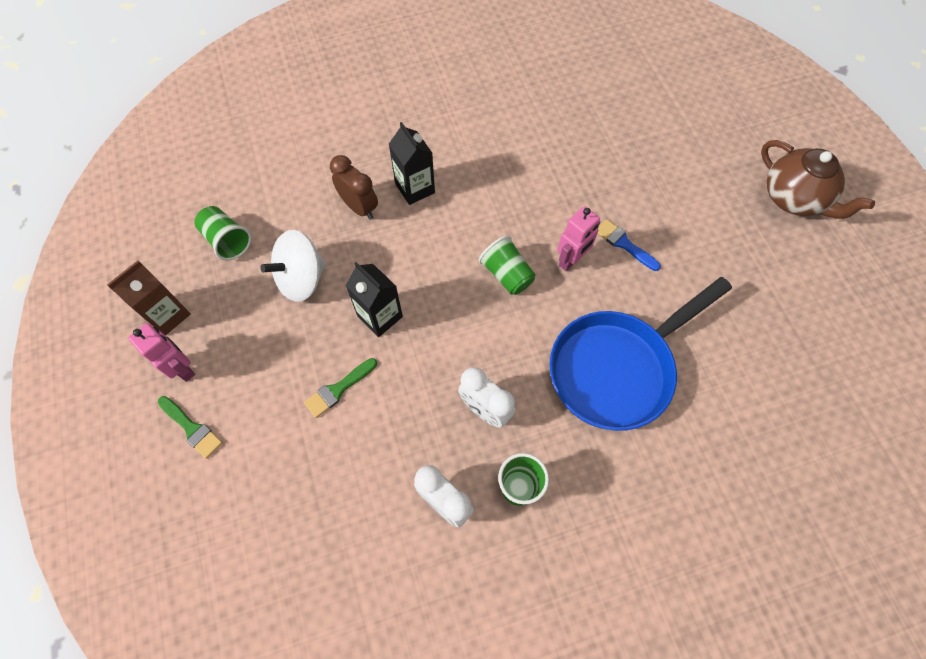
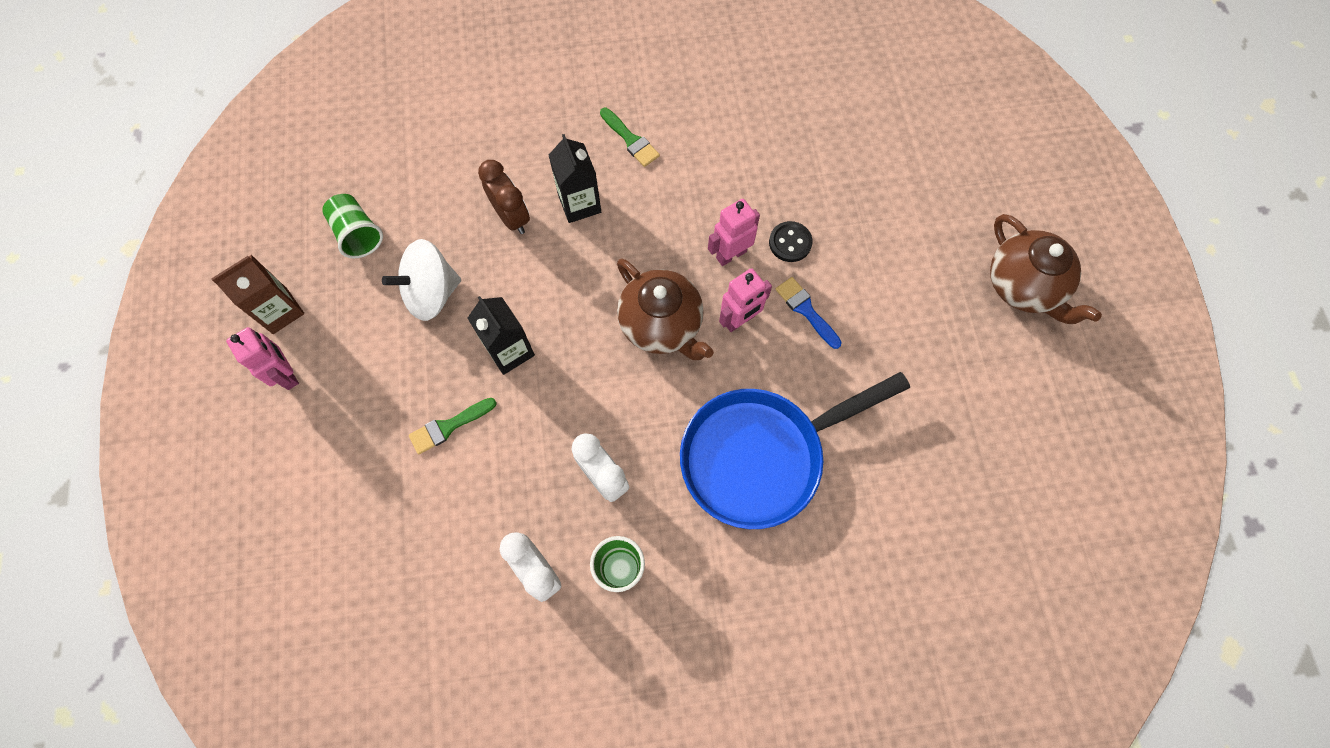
camera: 10 degrees right, 5 degrees up
(192, 428) = (286, 443): green brush -> green brush (630, 140)
(506, 274) = (662, 325): green cup -> brown teapot
(551, 209) = (731, 254): none -> pink robot
(597, 193) = (790, 242): none -> black button

